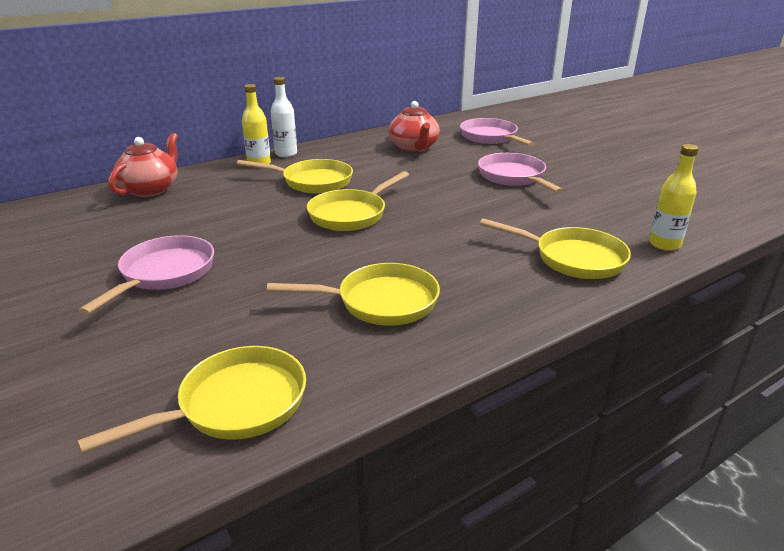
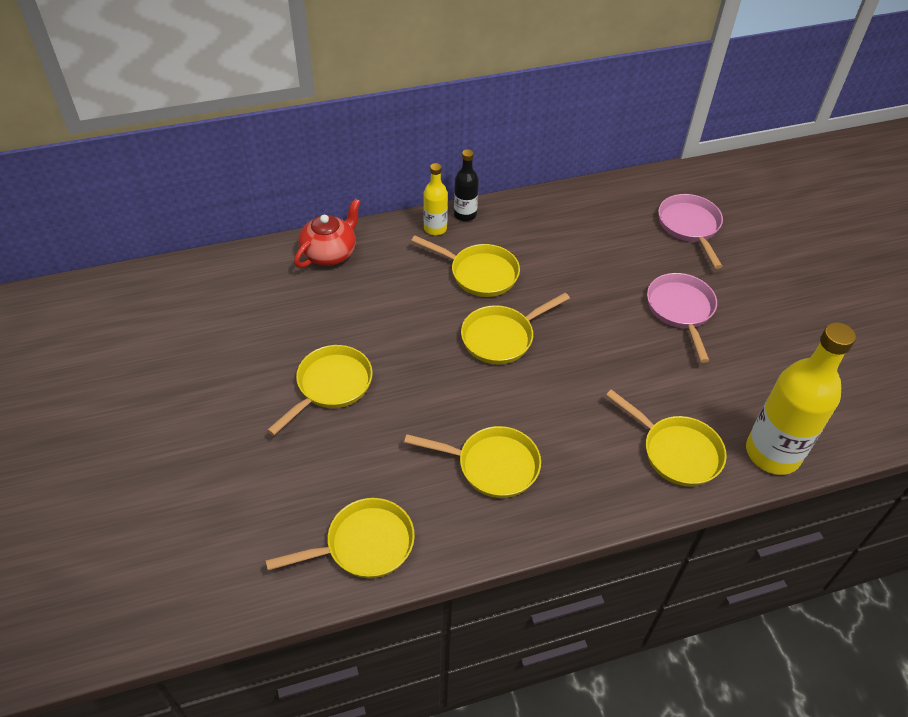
camera: 15 degrees right, 20 degrees up
(164, 274) = (331, 386): pink pan -> yellow pan
(286, 154) = (465, 214): white bottle -> black bottle
(414, 148) = (599, 230): red teapot -> none
(664, 244) = (772, 453): yellow bottle -> yellow bottle, size x1.94

